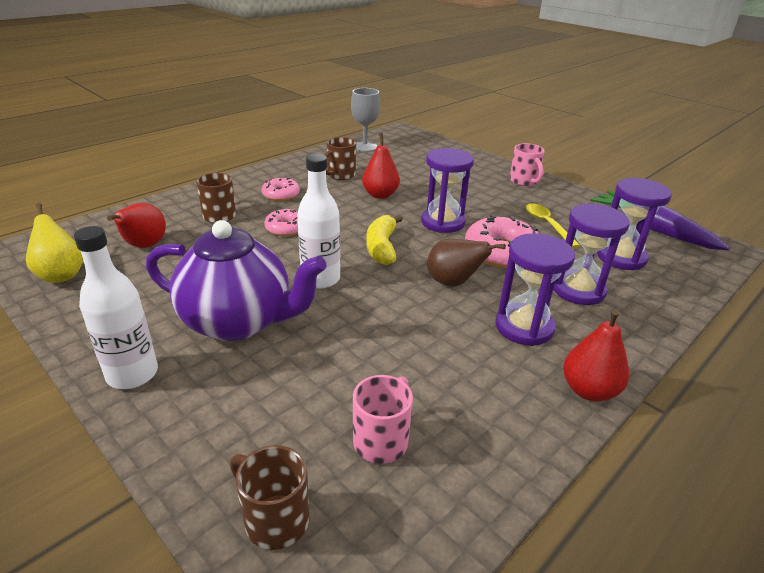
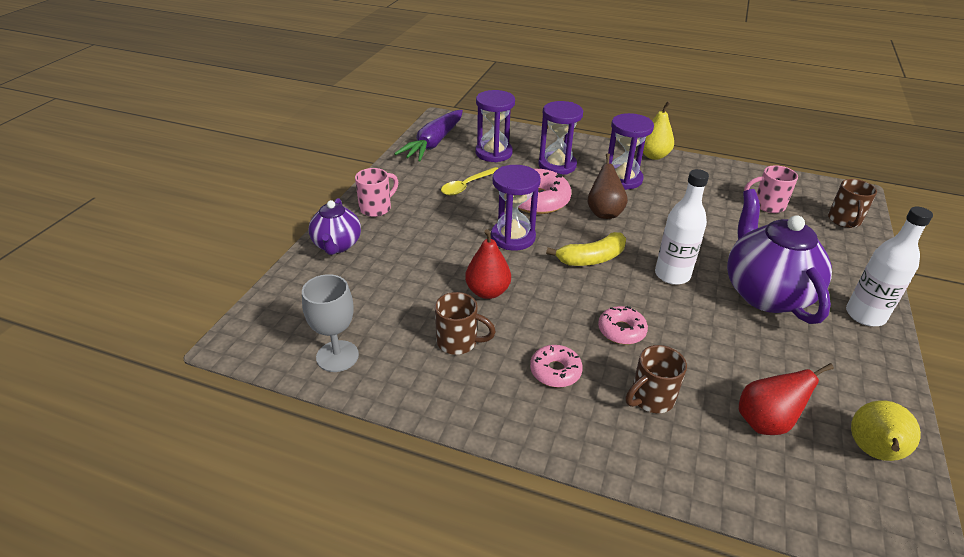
camera: 115 degrees left, 5 degrees up
(478, 162) = (337, 245): none -> purple teapot
(588, 390) = (653, 156): red pear -> yellow pear

